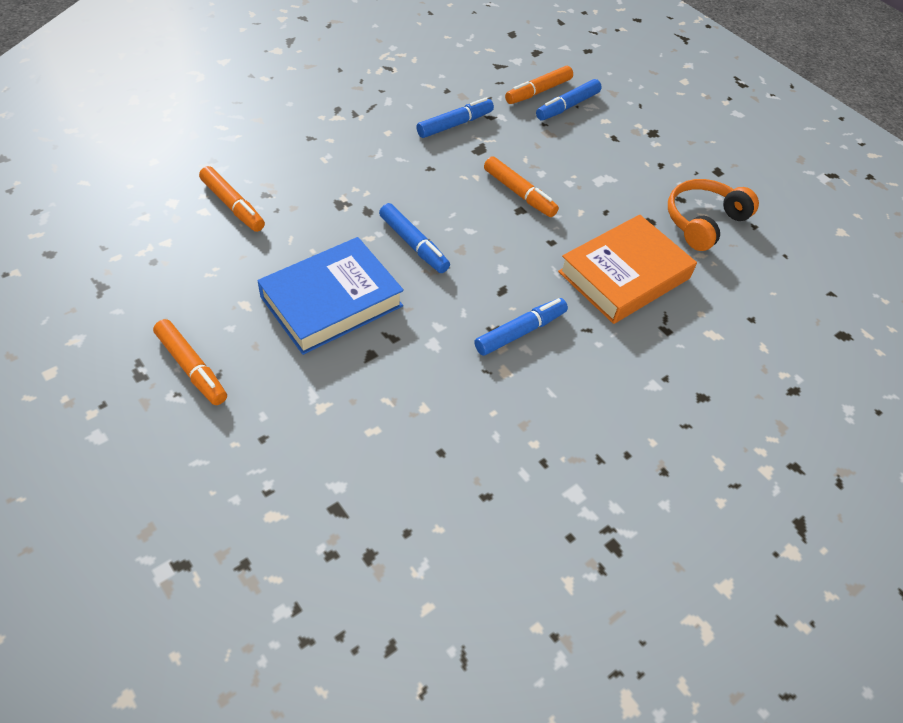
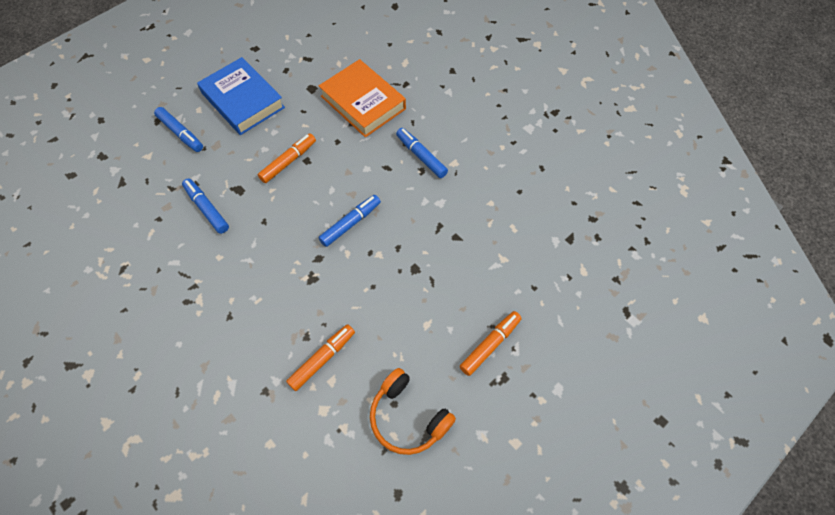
camera: 90 degrees left, 10 degrees up
(331, 301) = (414, 267): blue book -> blue book (243, 100)
(538, 92) = (160, 153): orange marker -> none
(703, 222) = (307, 59): orange headphones -> orange headphones (408, 417)

